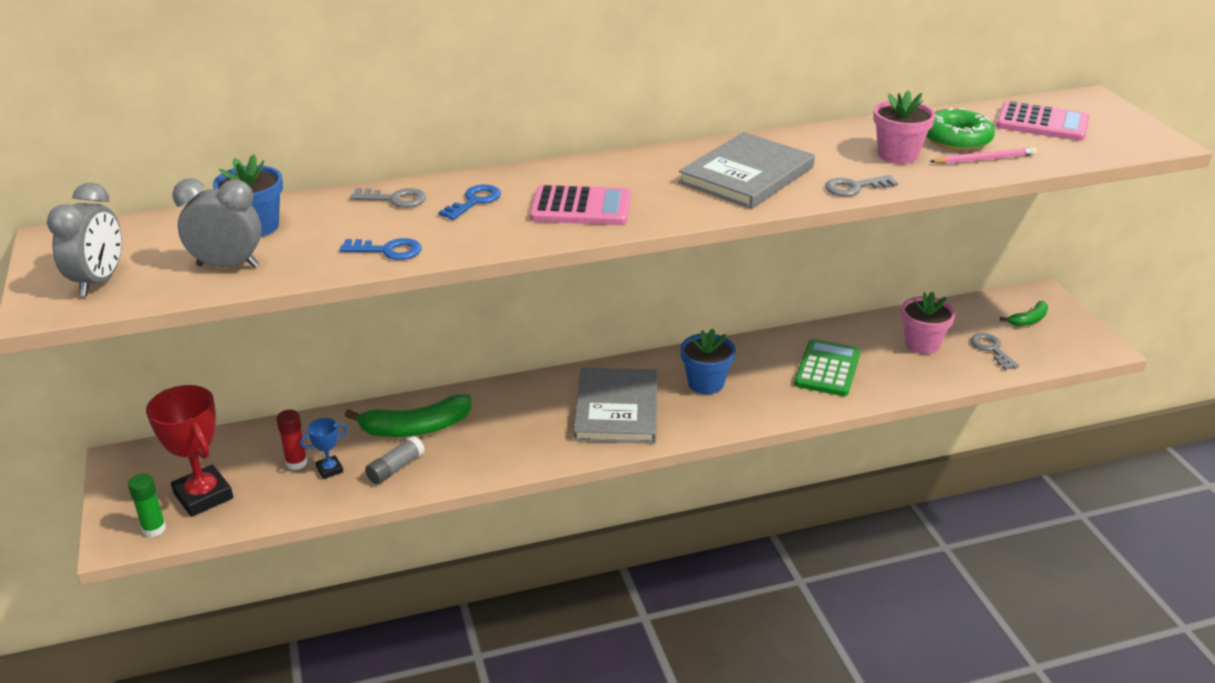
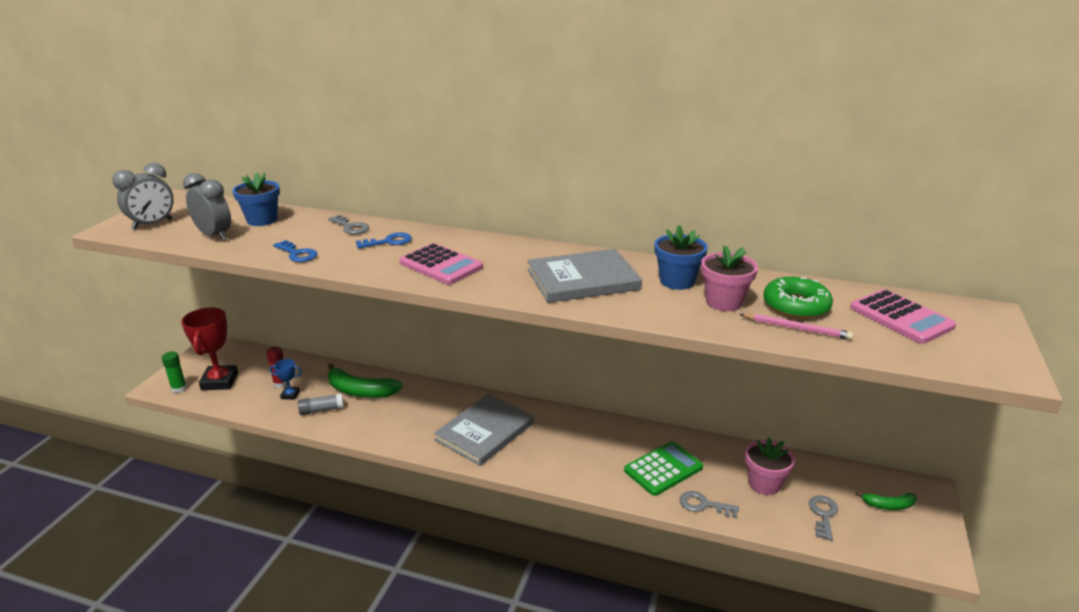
camera: 35 degrees right, 5 degrees down
(706, 383) = (562, 440): blue flower pot -> blue flower pot (677, 281)
(854, 187) = (649, 314): grey key -> grey key (703, 505)

